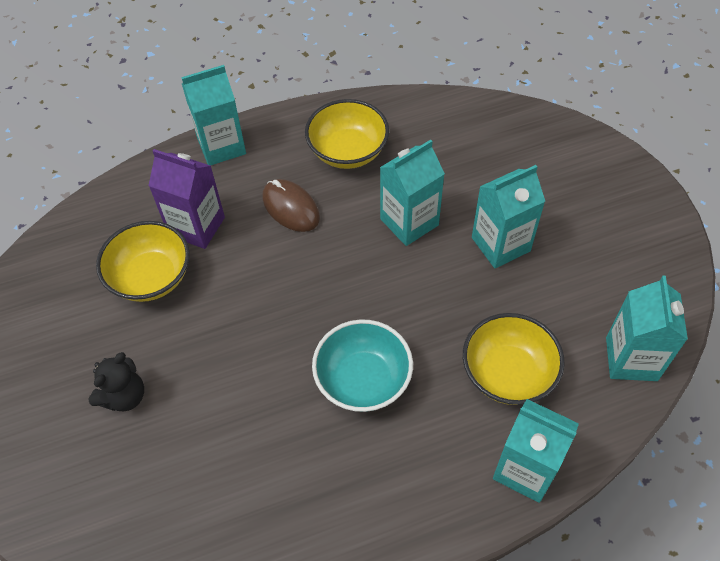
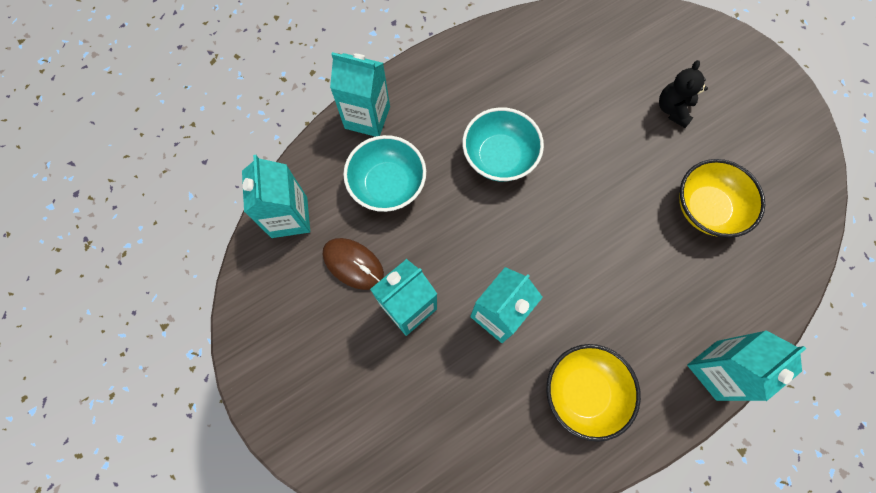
camera: 165 degrees right, 15 degrees up
(197, 226) = (693, 267): purple carton -> none
(291, 208) = (615, 307): brown mouse -> brown mouse (353, 264)
(508, 373) = (387, 185): yellow bowl -> turquoise bowl

